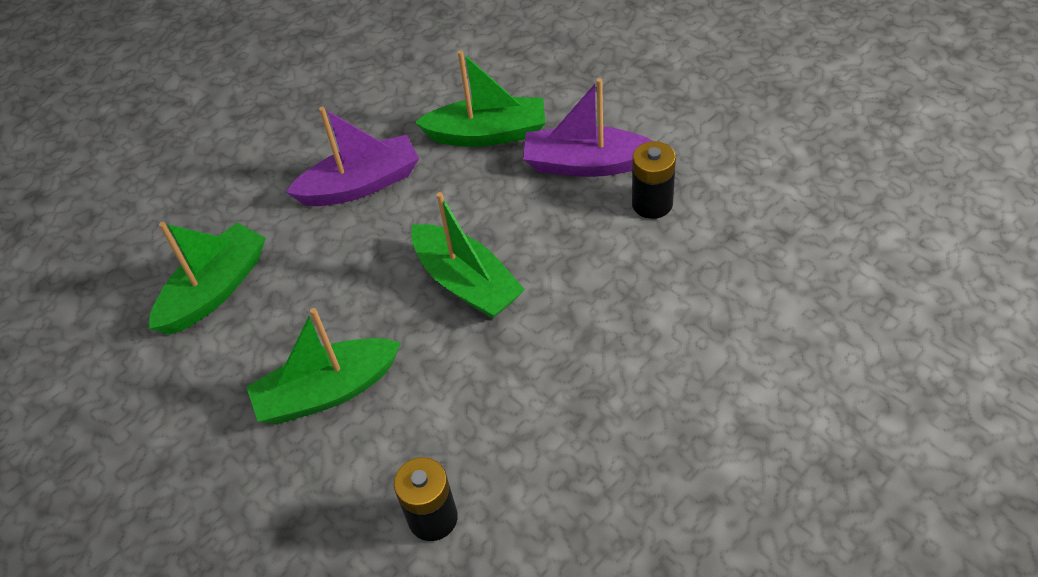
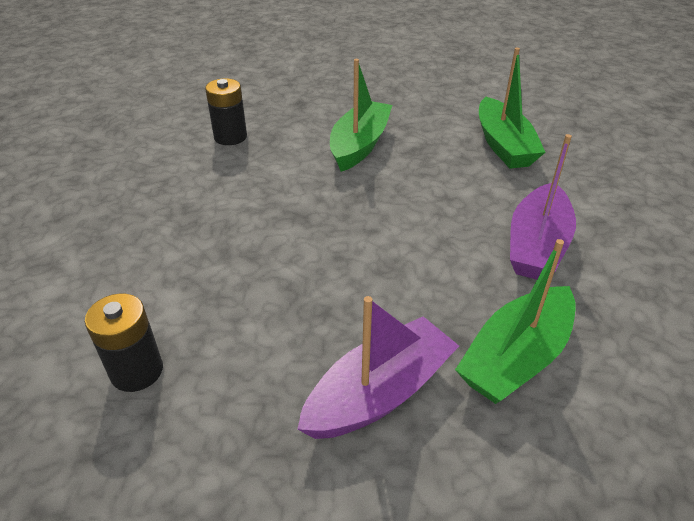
camera: 130 degrees right, 10 degrees down
(467, 283) = (355, 233): green boat -> none
(652, 204) = (265, 394): black battery -> black battery (137, 371)

